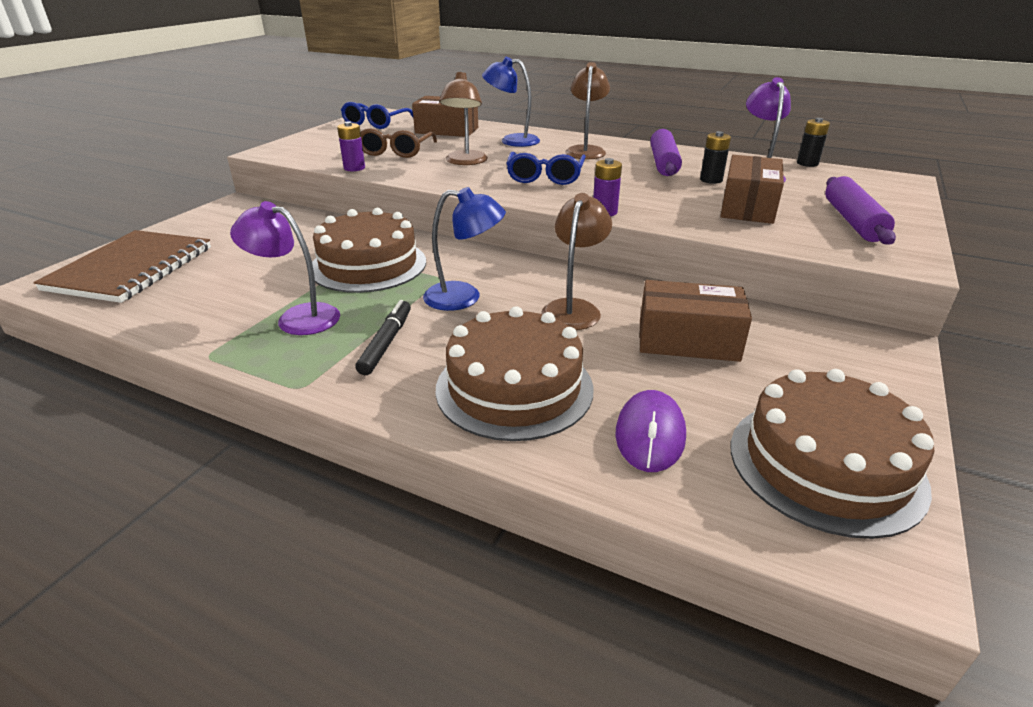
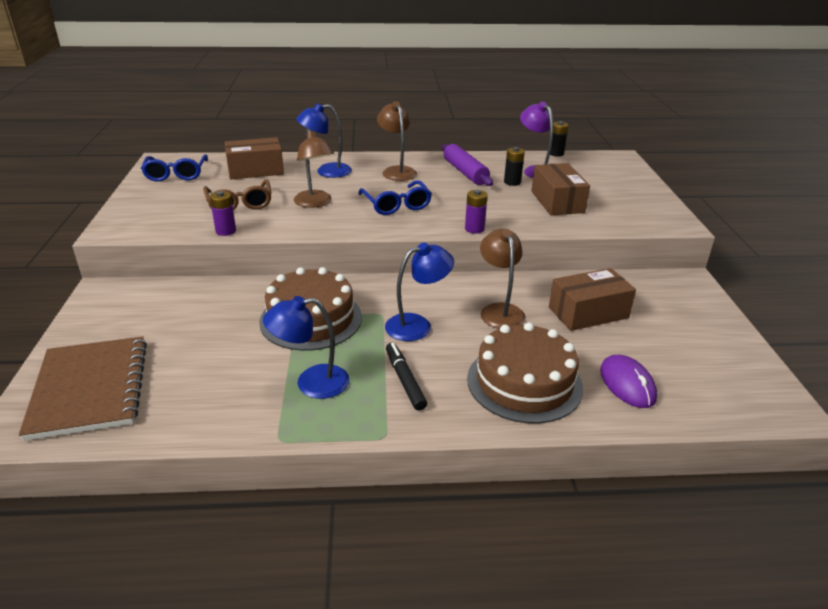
camera: 30 degrees left, 0 degrees up
(298, 317) = (311, 383): purple lamp -> blue lamp
(825, 464) = (721, 368): brown cake -> none
(853, 221) = (625, 199): purple rolling pin -> none

